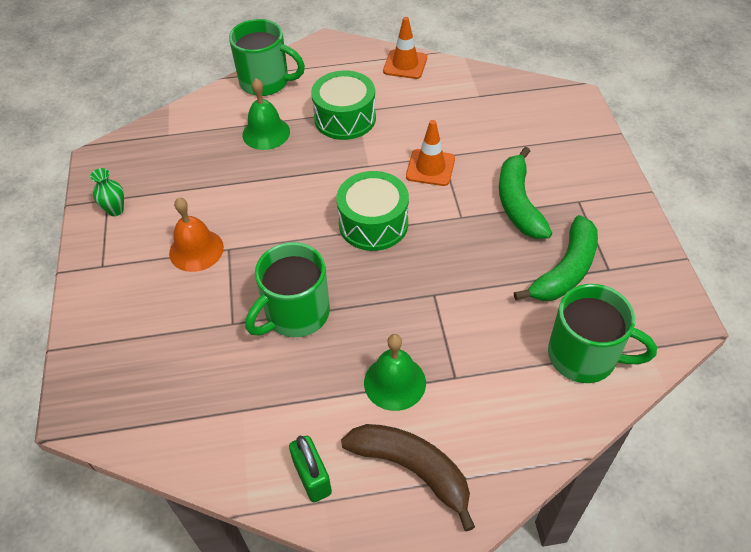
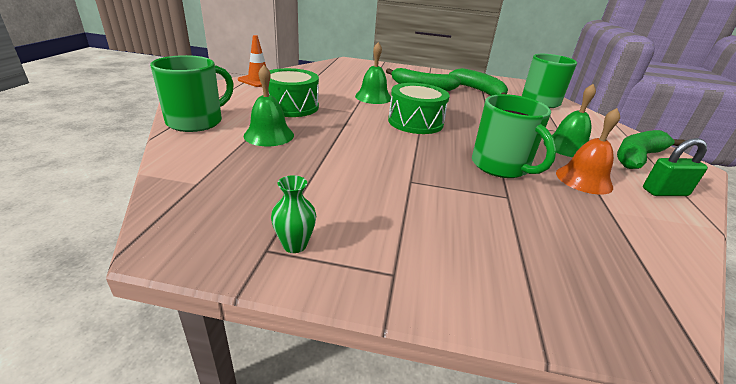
camera: 75 degrees left, 20 degrees down
(196, 250) = (403, 198): orange bell -> orange bell (583, 179)
(412, 469) = (638, 157): brown banana -> green banana
(430, 168) = (373, 97): orange traffic cone -> green bell

